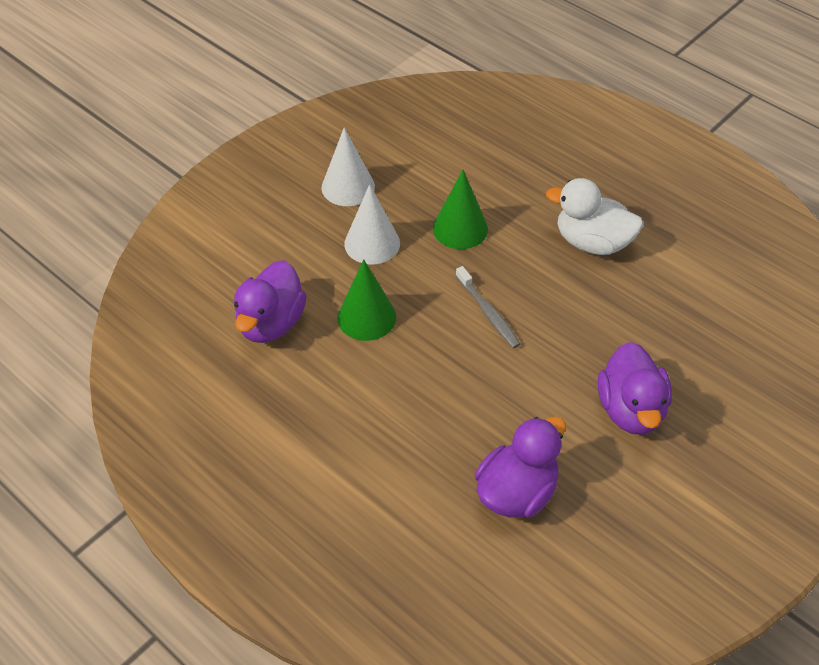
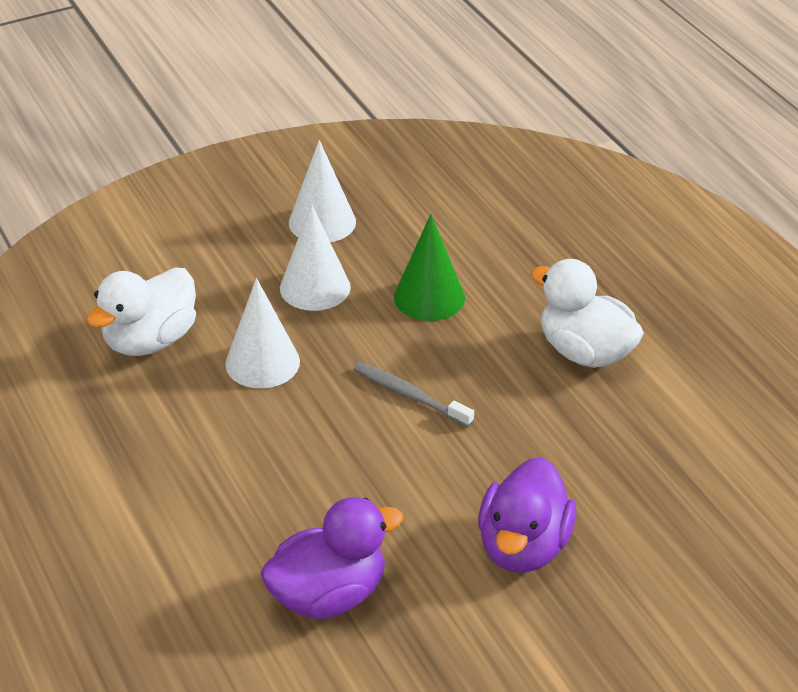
camera: 20 degrees right, 10 degrees down
(271, 323) = (150, 341): purple duck -> white duck
(366, 317) = (262, 362): green cone -> white cone
(488, 313) = (409, 395): grey toothbrush -> grey toothbrush turned 135 degrees clockwise

